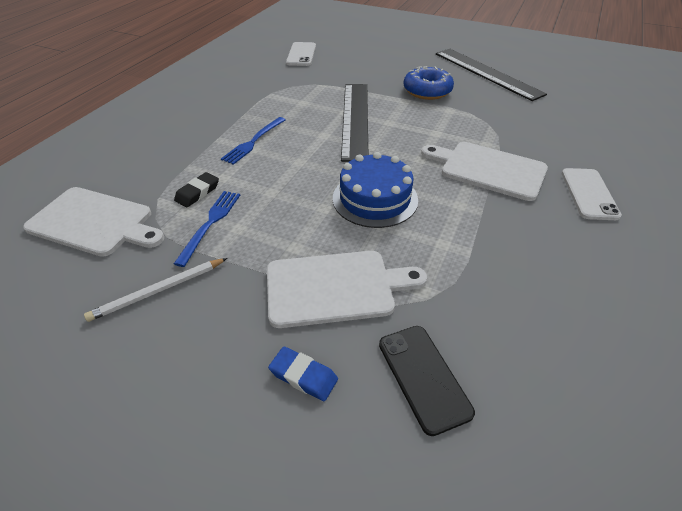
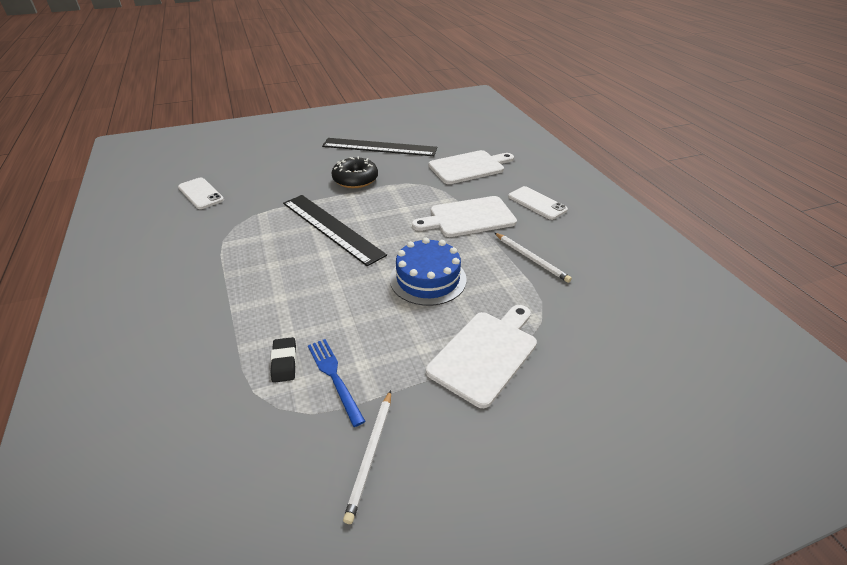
camera: 45 degrees left, 5 degrees down
(94, 222) = (220, 454): white cutting board -> white cutting board (469, 167)
(253, 142) = (271, 291): blue fork -> none
(303, 376) = (543, 419): blue eraser -> none
(423, 377) = (596, 365): black phone -> none
(427, 91) = (355, 179): blue donut -> black donut
(501, 240) = (531, 258): none -> white pencil

